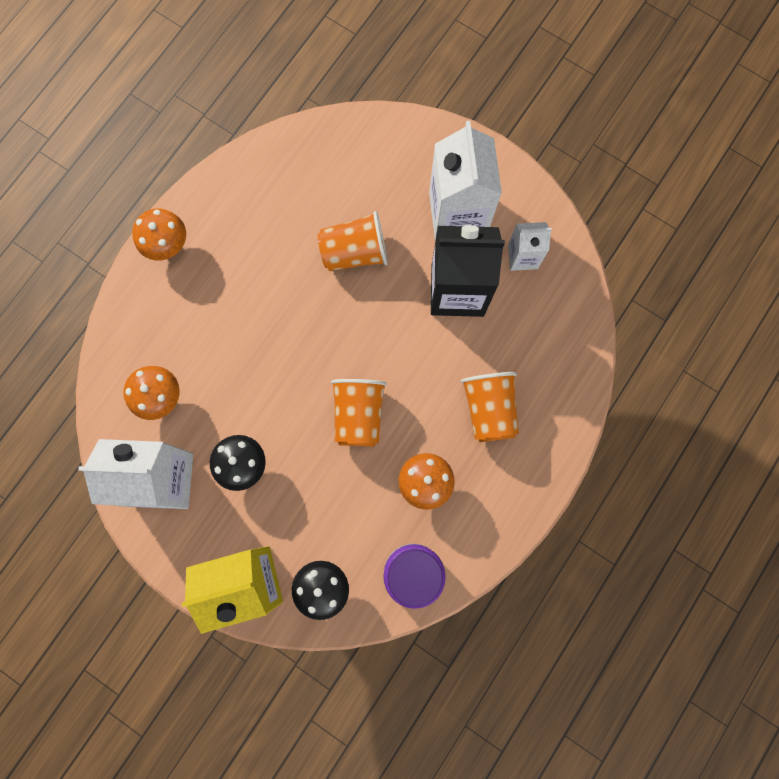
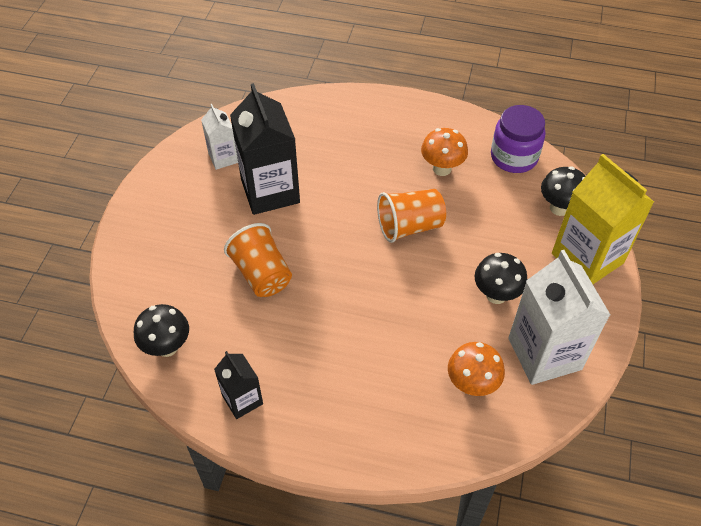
camera: 110 degrees left, 25 degrees down
(168, 246) = (314, 439): orange mushroom -> none
(229, 200) = (242, 400): none -> black carton
(307, 151) = (167, 347): none -> black mushroom
(457, 214) = (198, 210): white carton -> none
(489, 409) = (363, 146): orange cup -> none

